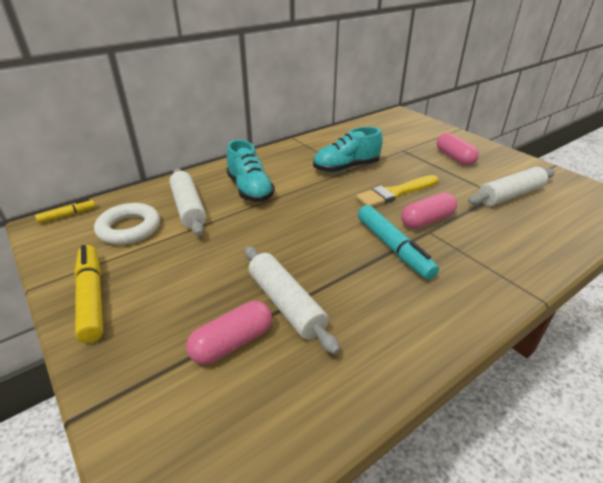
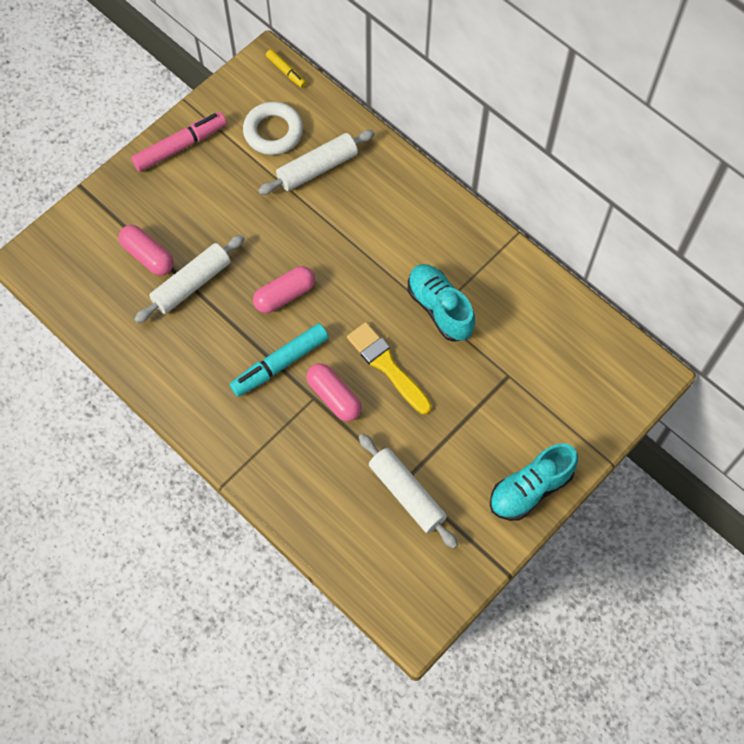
camera: 80 degrees right, 30 degrees up
(91, 298) = (180, 146): yellow marker -> pink marker
(250, 190) = (365, 215): turquoise shoe -> turquoise shoe (530, 489)
(454, 158) = (499, 441): pink capsule -> pink capsule (285, 295)

